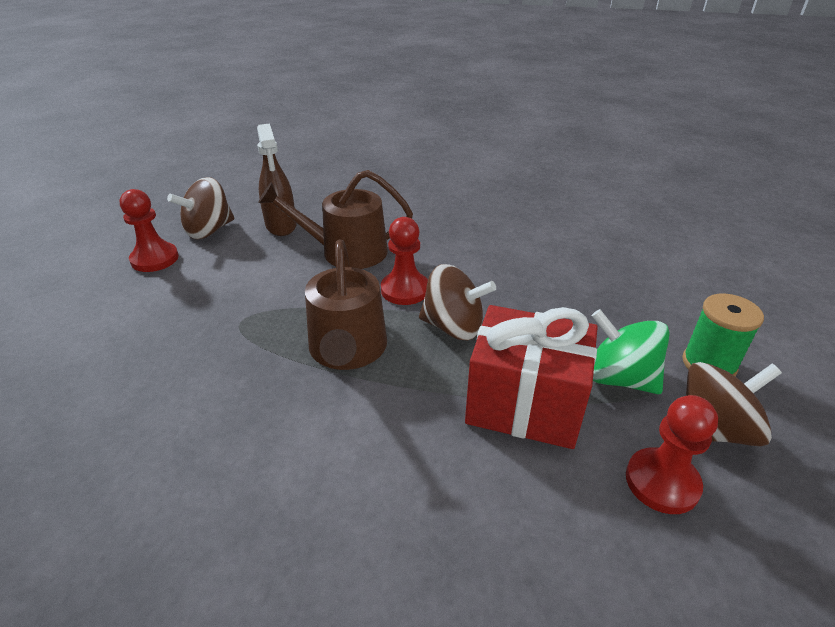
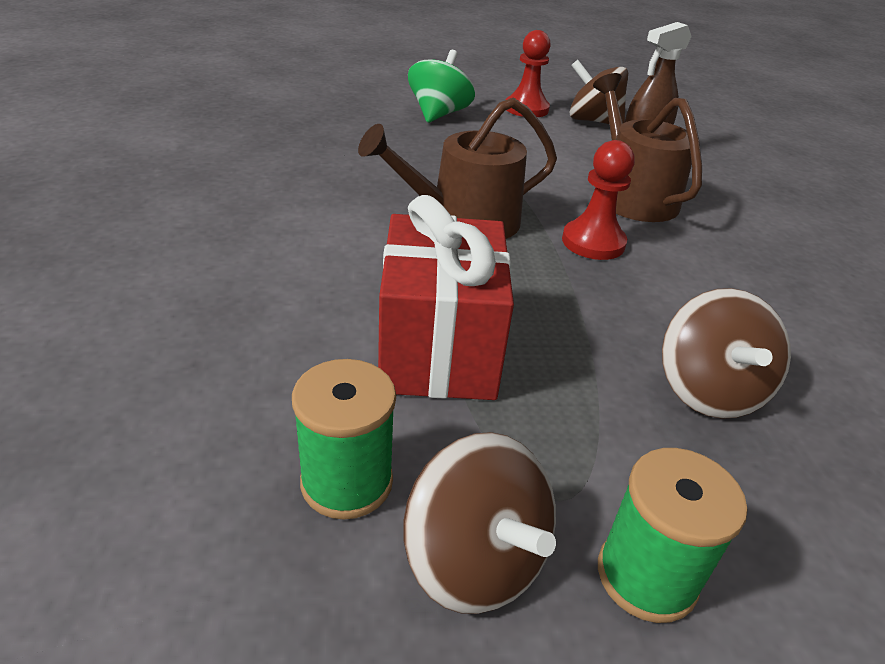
camera: 70 degrees right, 0 degrees up
(453, 327) = (549, 284): brown spinning top -> brown spinning top (708, 391)
(619, 378) = (538, 444): green spinning top -> green spinning top (439, 114)
(662, 482) = (347, 482): red pawn -> green spool

